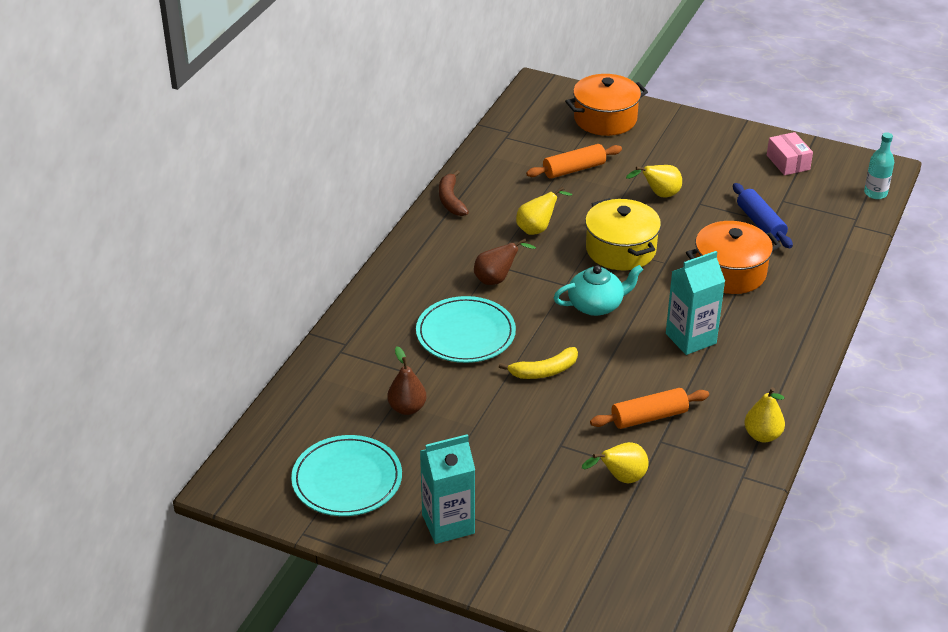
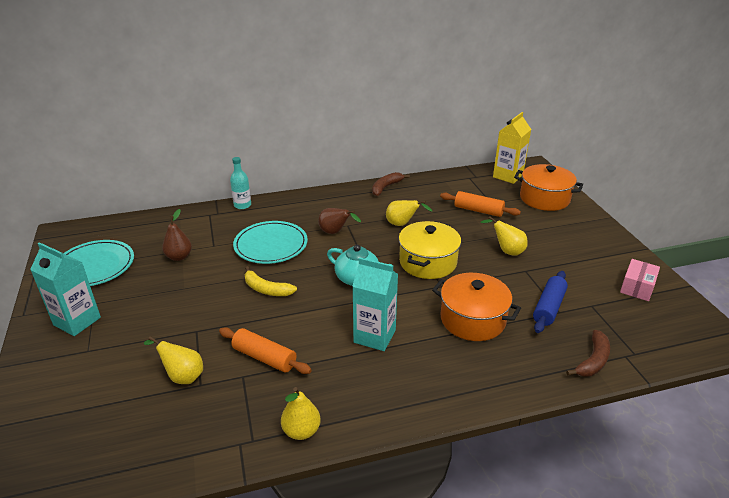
camera: 50 degrees right, 5 degrees down
(536, 112) = (508, 176): none -> yellow carton
(842, 243) = (593, 360): none -> brown banana
(875, 193) = (683, 349): turquoise bottle -> turquoise bottle (242, 205)

